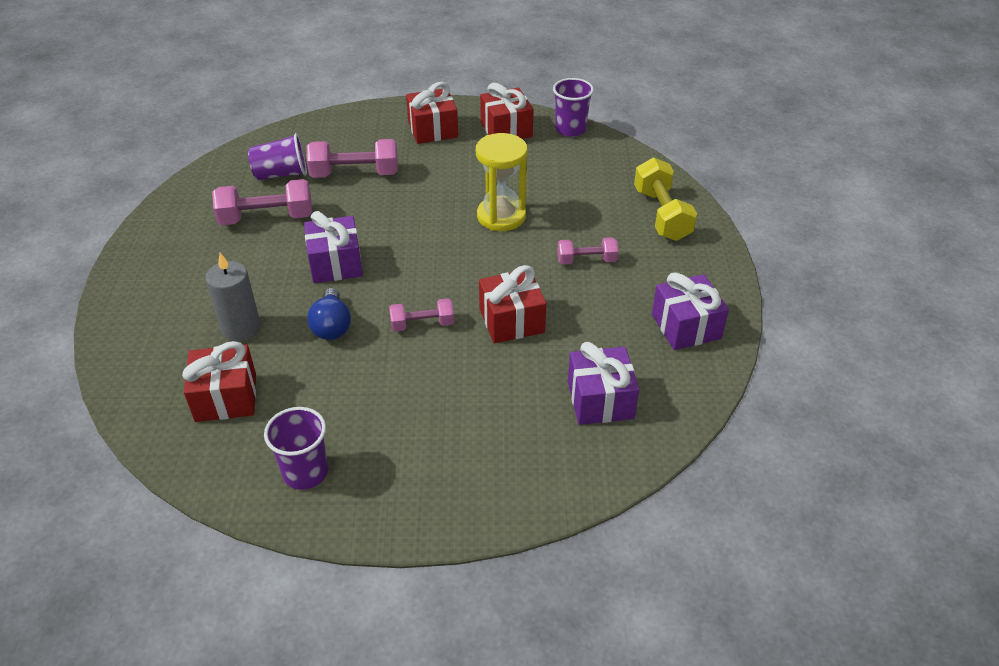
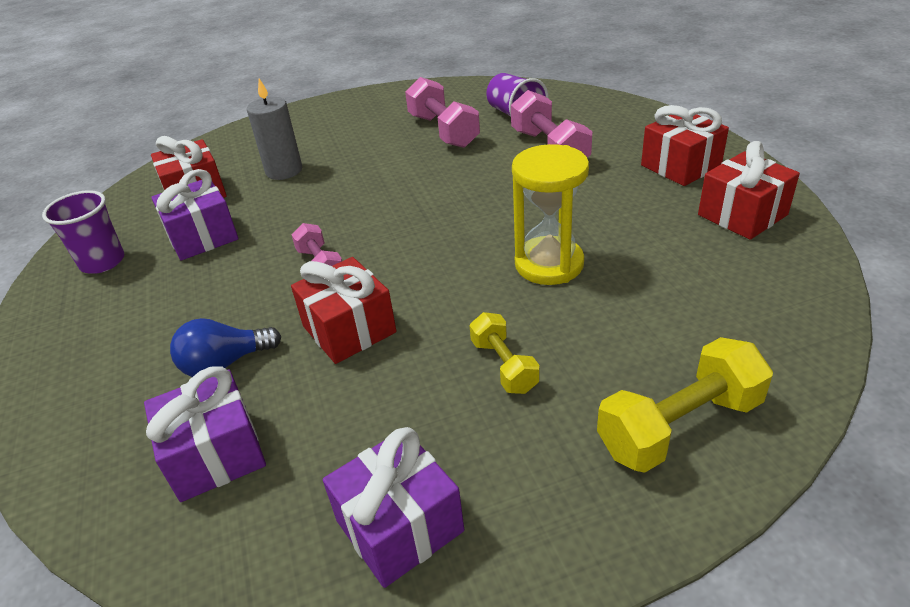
camera: 75 degrees right, 5 degrees down
(332, 326) = (301, 213): blue light bulb -> blue light bulb (225, 363)
(336, 264) = (395, 185): purple gift -> purple gift (202, 237)
(570, 129) = (810, 268): purple cup -> none
(586, 260) = (504, 366): pink dumbbell -> yellow dumbbell

